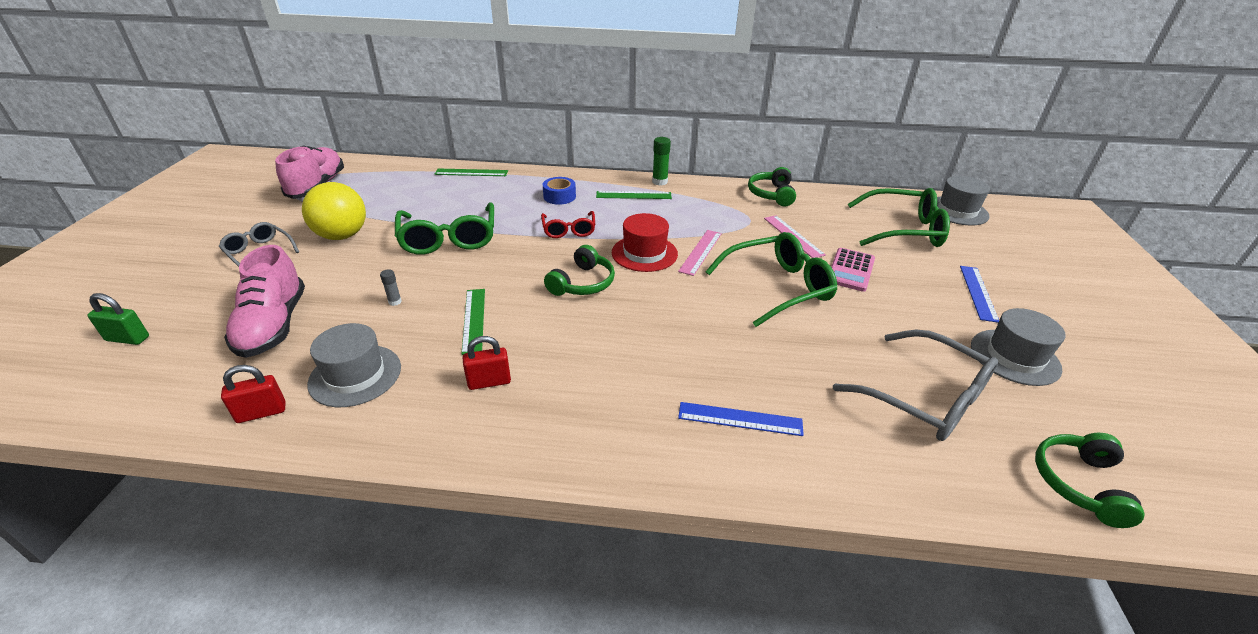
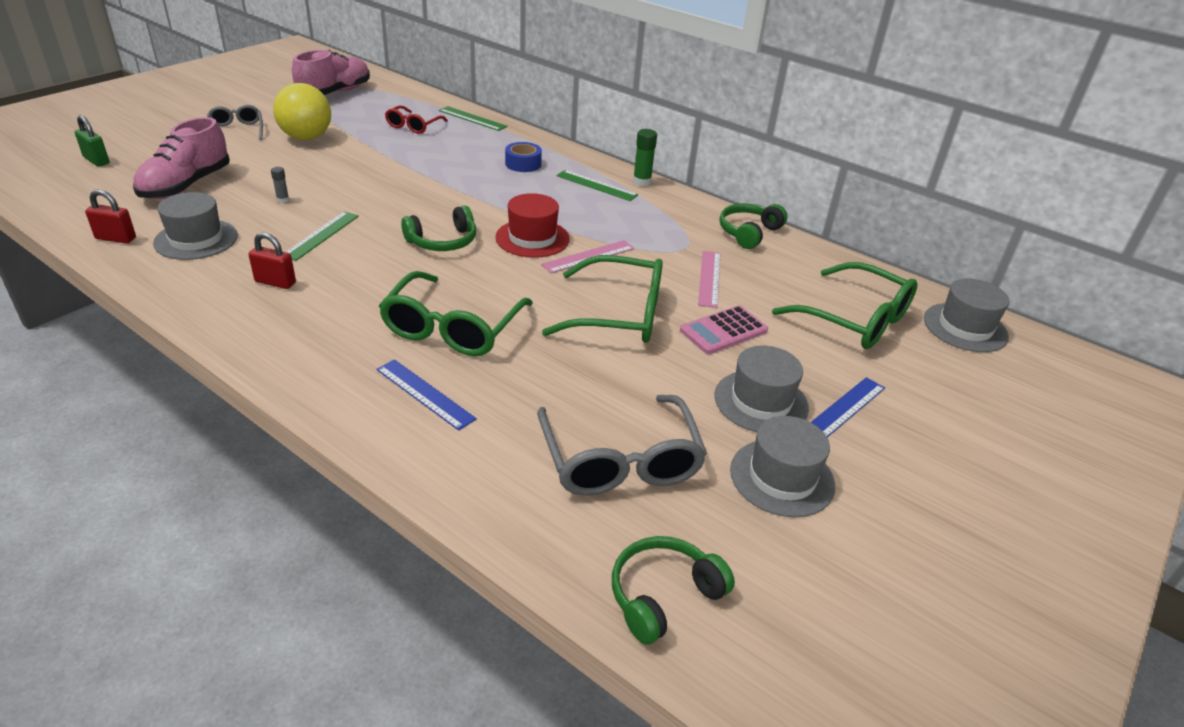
camera: 30 degrees right, 0 degrees up
(449, 239) = (382, 167): green glasses -> green glasses (452, 328)
(569, 230) = (491, 195): red glasses -> red glasses (413, 126)
(935, 310) = (761, 401): none -> grey hat

